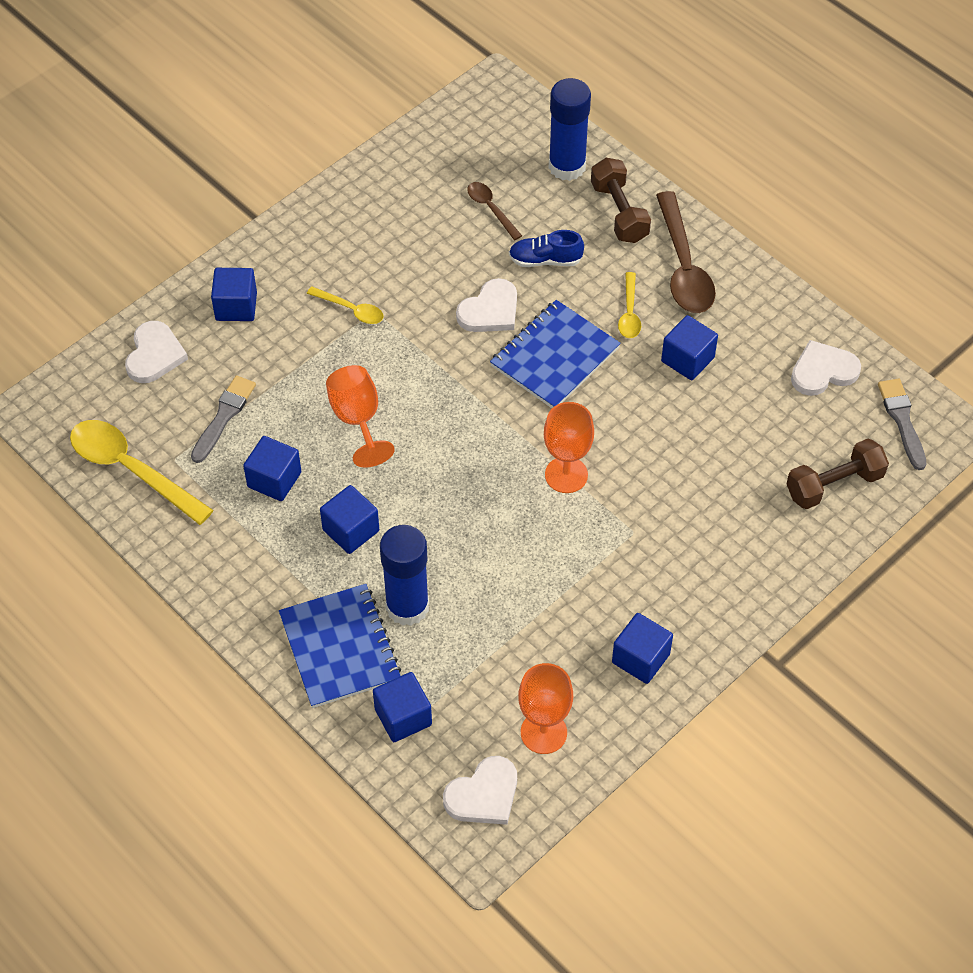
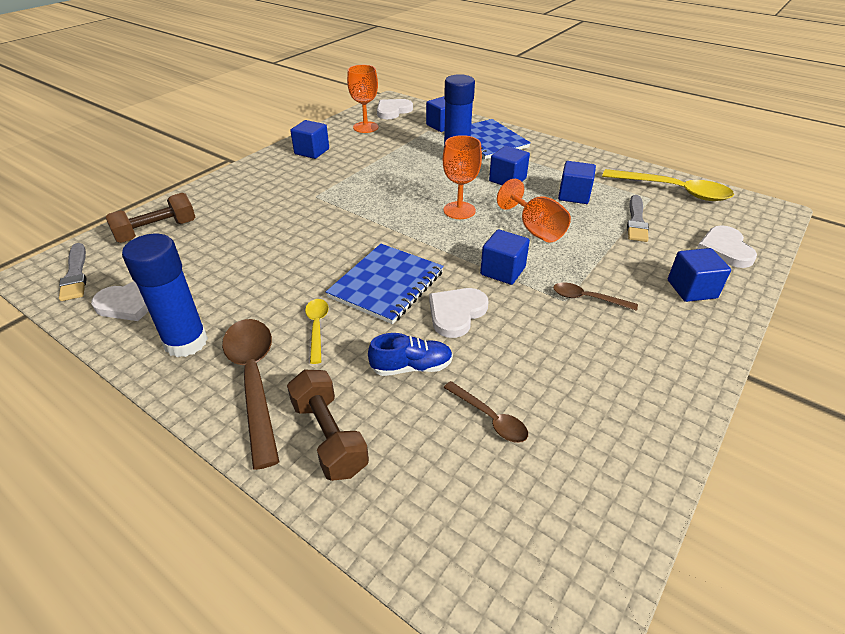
camera: 170 degrees right, 15 degrees down
(351, 310) = (587, 298): yellow spoon -> brown spoon
(566, 475) = (366, 217): orange goblet -> orange goblet (459, 210)
(567, 166) = (405, 496): blue glue stick -> blue glue stick (186, 342)
(687, 359) = (262, 296): blue cube -> blue cube (502, 271)

